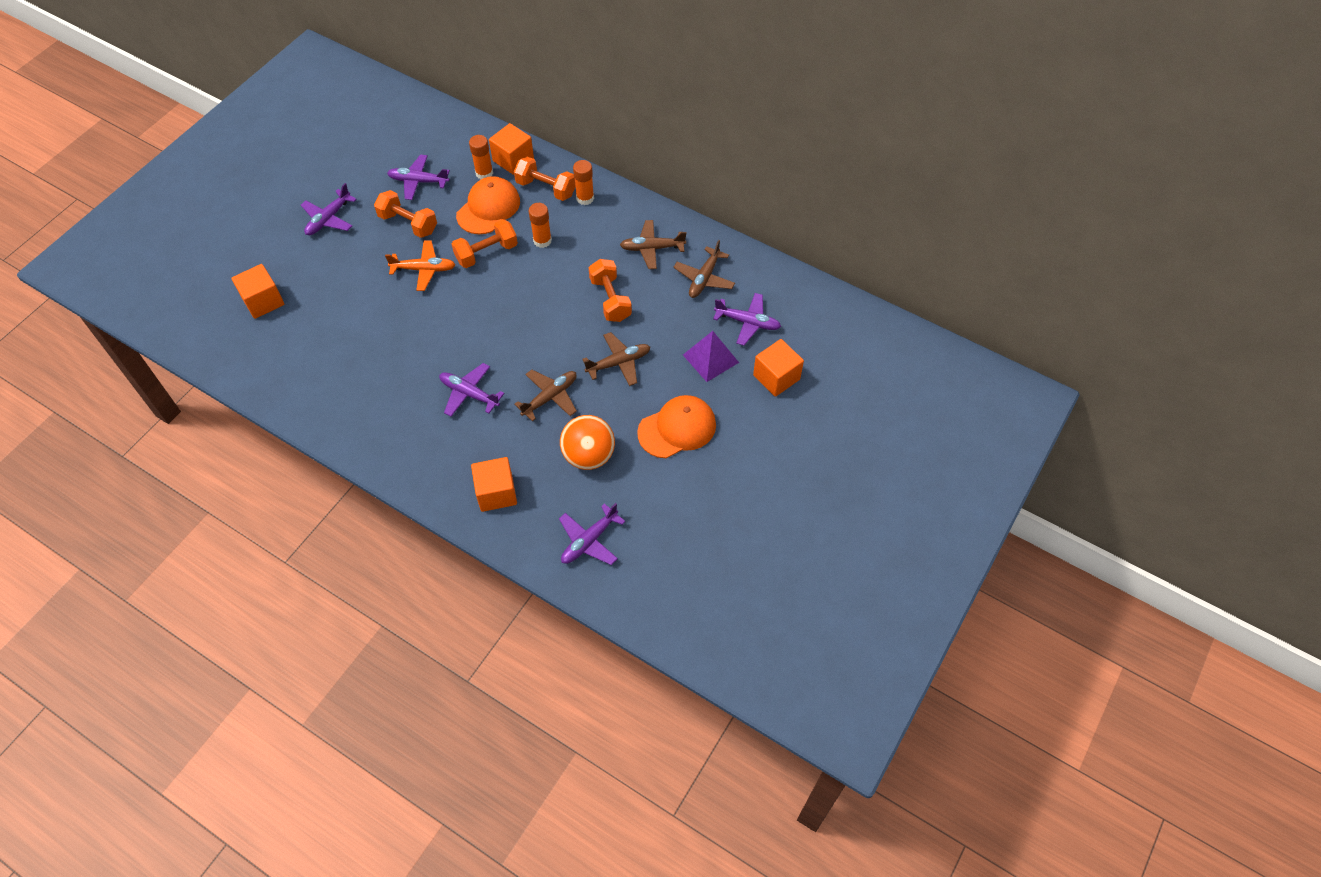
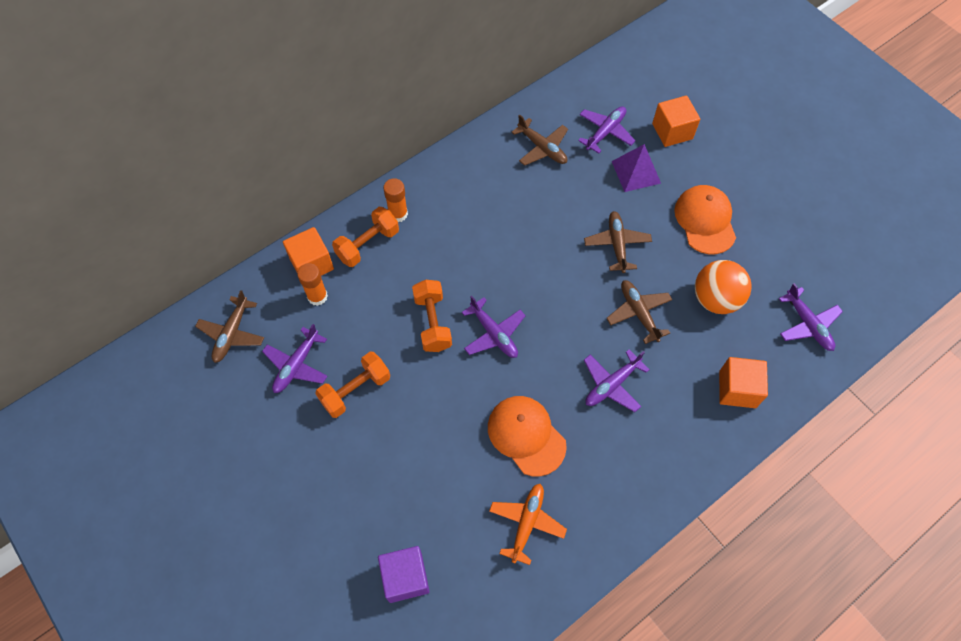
camera: 70 degrees left, 5 degrees up
(263, 301) = (405, 577): orange cube -> purple cube
(328, 219) = (308, 476): purple plane -> purple plane (494, 334)
(424, 269) = (430, 389): orange plane -> orange plane (526, 523)
(488, 208) = (370, 305): orange cap -> orange cap (526, 435)
(542, 240) = (438, 267): orange glue stick -> none
(610, 299) = (538, 229): orange dumbbell -> none
(652, 248) = (488, 177): brown plane -> brown plane (232, 334)

